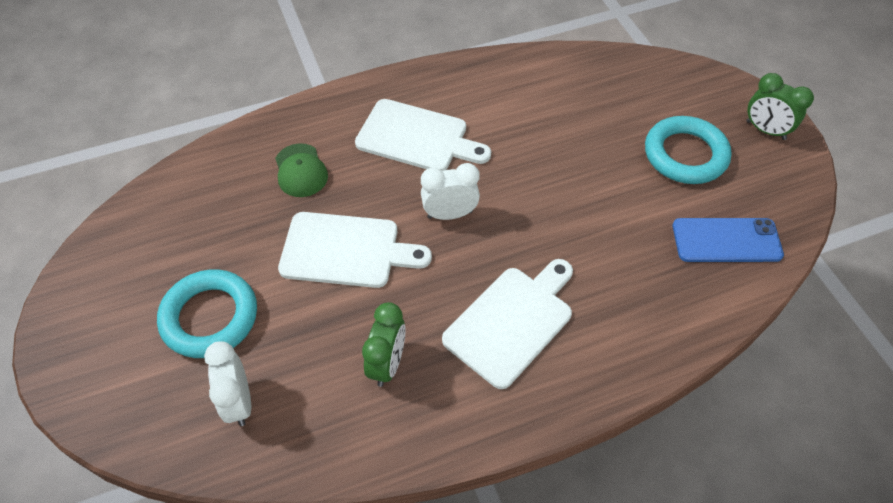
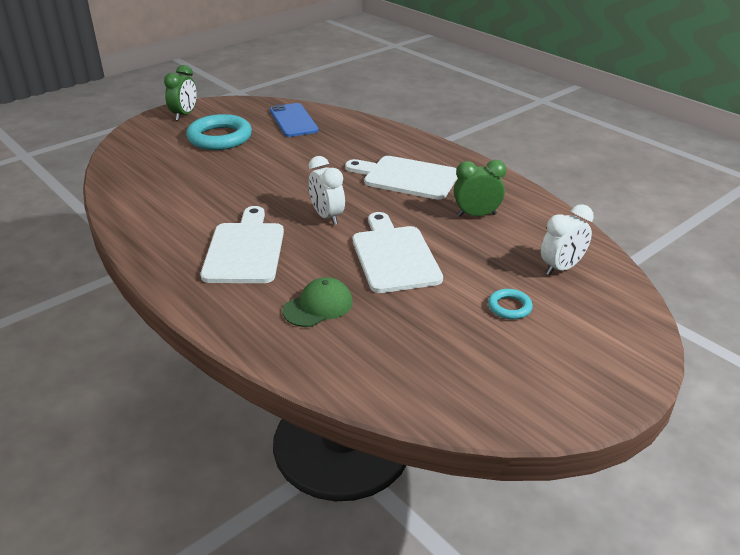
camera: 110 degrees left, 20 degrees down
(210, 317) = (509, 307): turquoise ring -> turquoise ring, size x0.48

